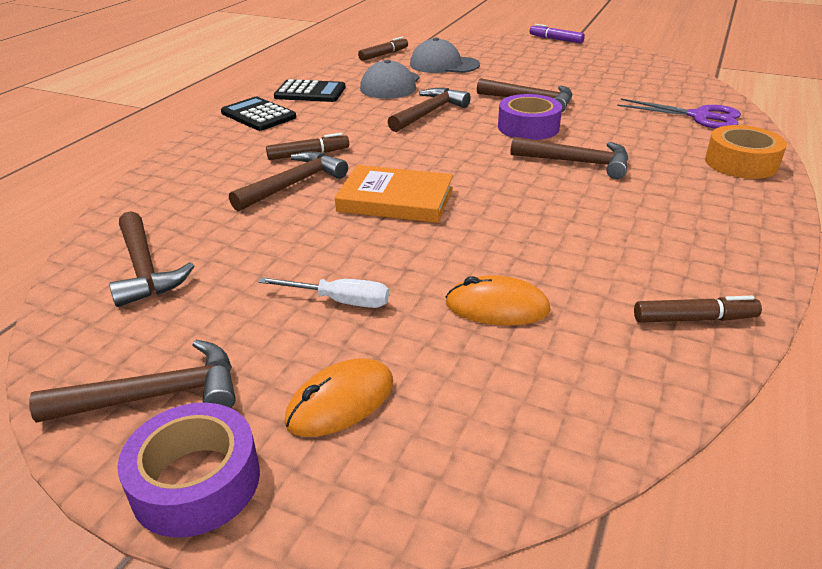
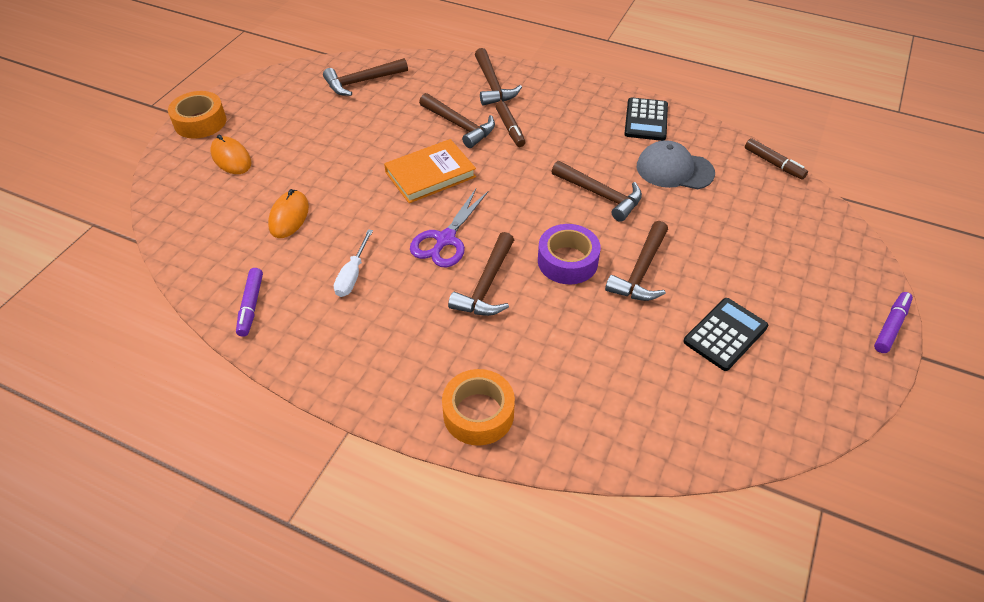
camera: 90 degrees right, 15 degrees up
(155, 396) = (255, 103): brown hammer -> brown hammer (492, 85)
(196, 482) = (200, 122): purple tape -> orange tape
(258, 115) = (588, 96): black calculator -> black calculator (725, 334)
(340, 301) = (312, 154): white screwdriver -> white screwdriver (352, 275)
(395, 199) = (430, 174): orange book -> orange book turned 45 degrees clockwise
(444, 65) = (749, 210): grey cap -> none
(693, 319) = (251, 305): brown marker -> purple marker
(699, 117) = (604, 415): purple scissors -> purple scissors (445, 239)

